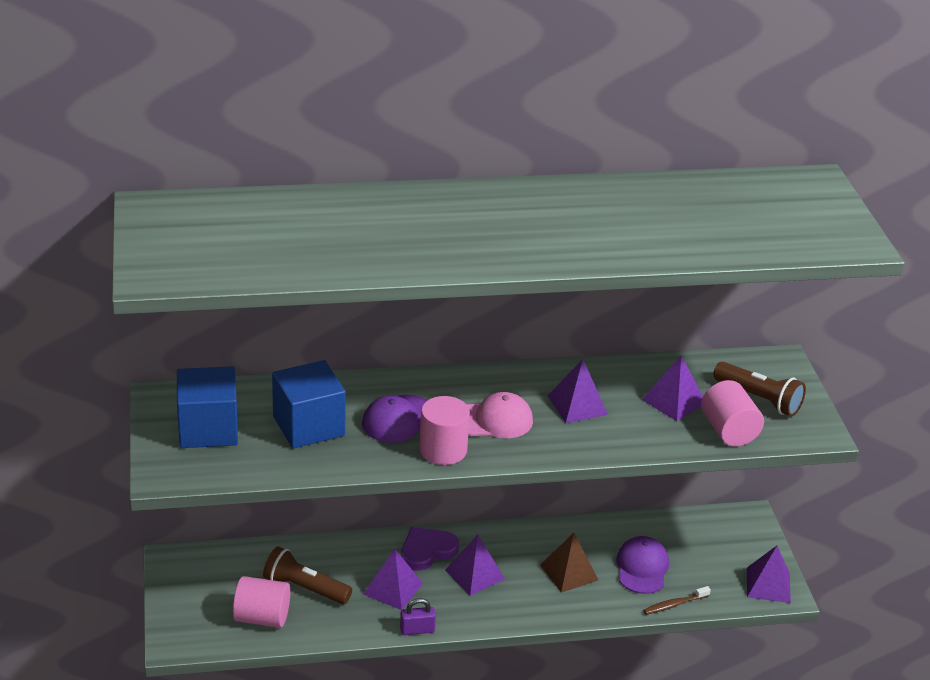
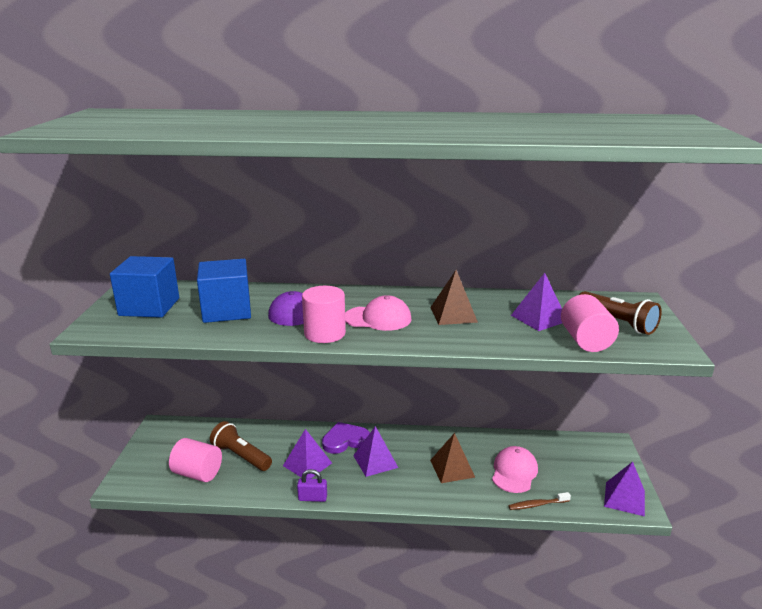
camera: 15 degrees right, 10 degrees down
(577, 405) = (453, 314): purple pyramid -> brown pyramid
(642, 568) = (514, 472): purple cap -> pink cap

